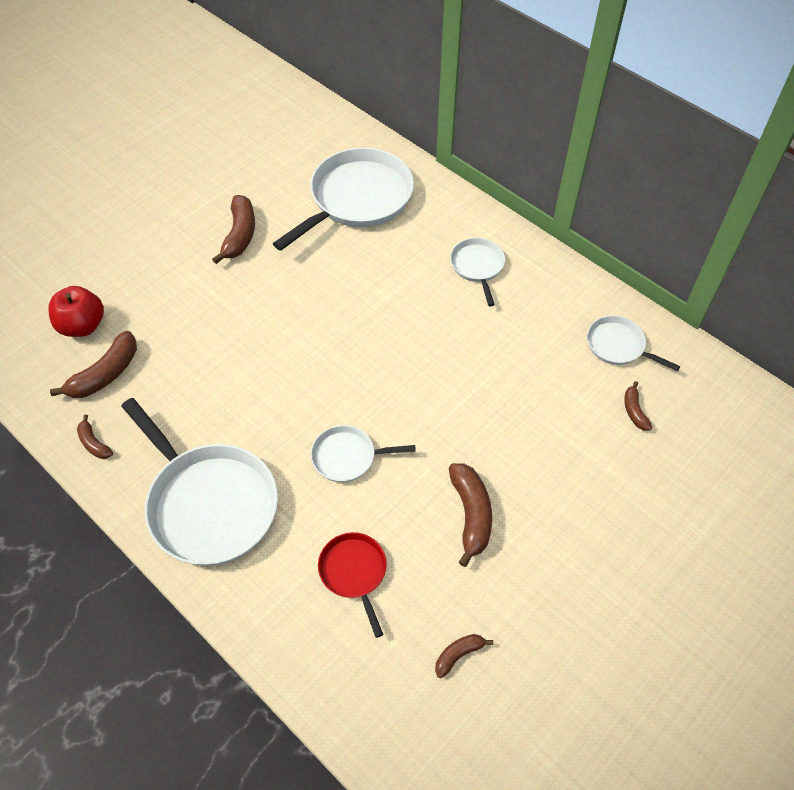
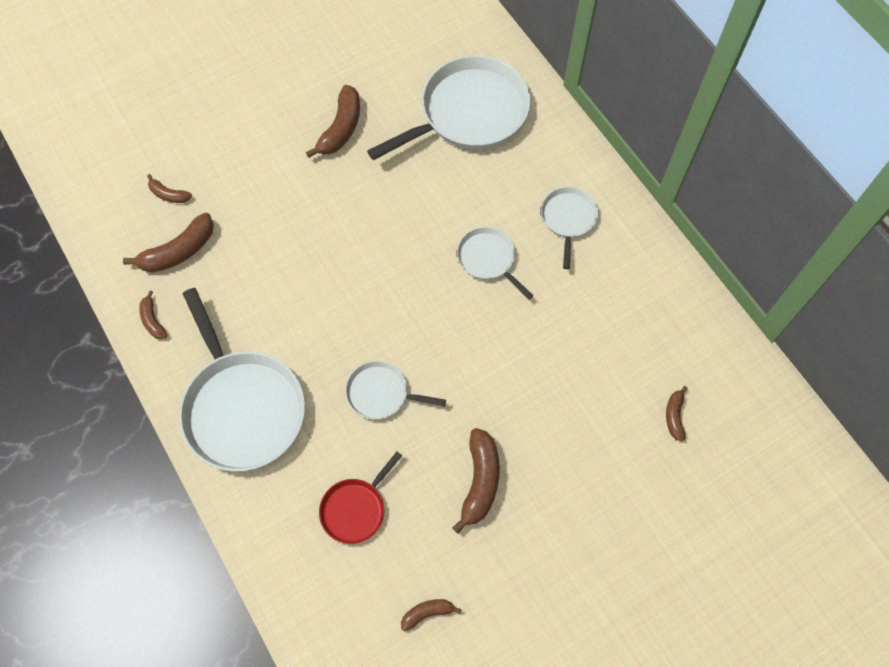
camera: 15 degrees right, 10 degrees up
(82, 325) = (169, 194): red apple -> brown banana
(354, 572) = (355, 509): red pan -> red pan turned 135 degrees counterclockwise
(618, 346) = (682, 341): white pan -> white pan (488, 259)

